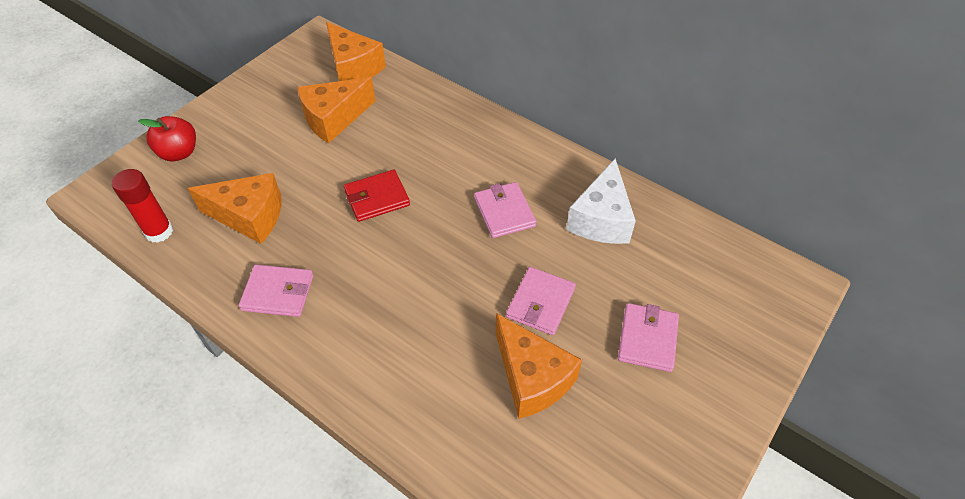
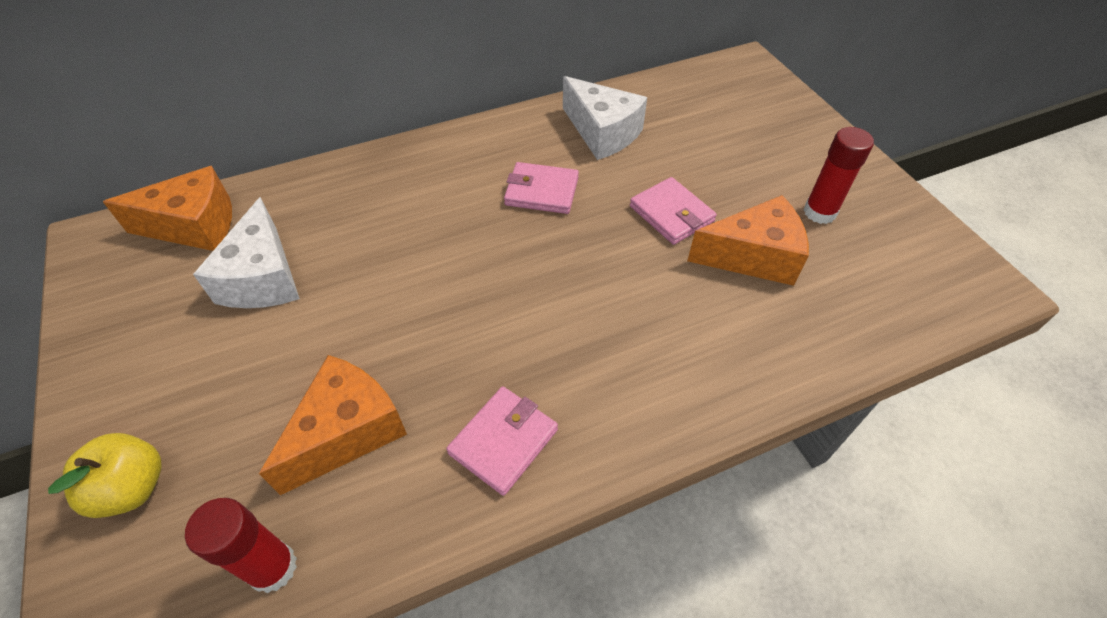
camera: 60 degrees left, 0 degrees up
(179, 153) = (132, 488): red apple -> yellow apple
(334, 119) = (263, 278): orange cheese -> white cheese
(377, 198) = (433, 285): red wallet -> none
(624, 413) = (819, 212): none -> red glue stick
(647, 339) = (752, 165): pink wallet -> none

